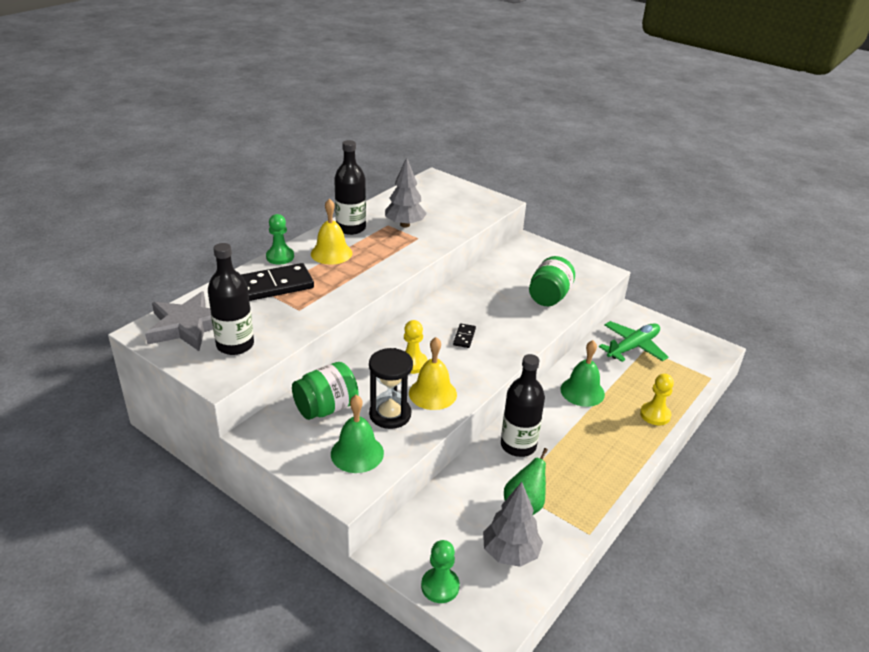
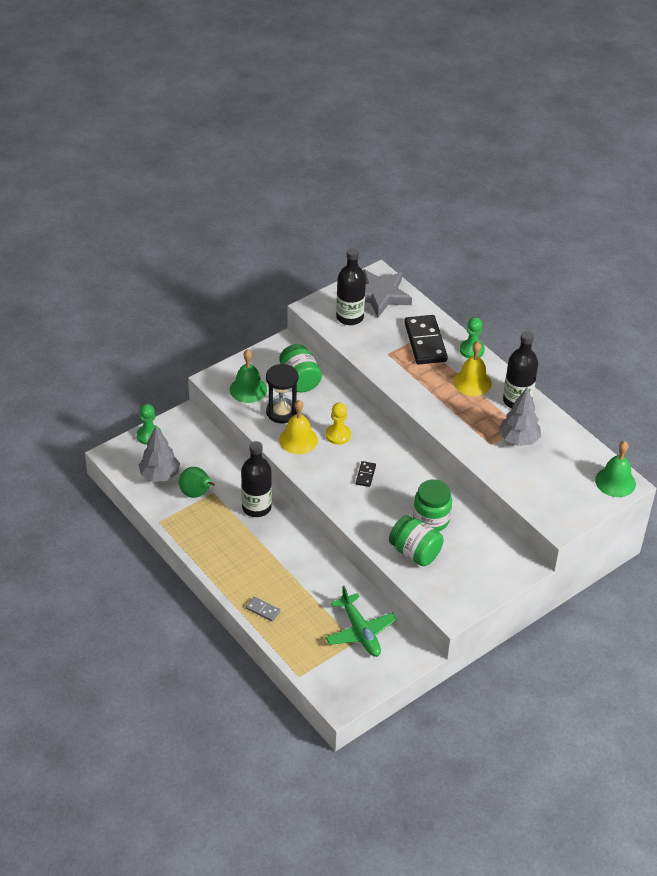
camera: 105 degrees right, 10 degrees up
(464, 337) = (365, 475): black domino -> black domino turned 75 degrees clockwise
(503, 291) = (431, 520): none -> green jar
(582, 391) = (307, 569): green bell -> green bell (615, 482)
(655, 415) = (263, 610): yellow pawn -> grey domino

